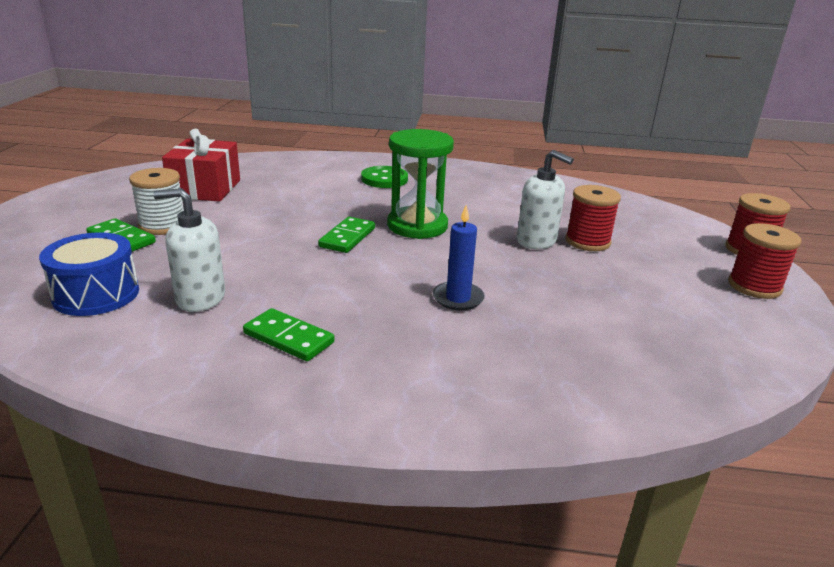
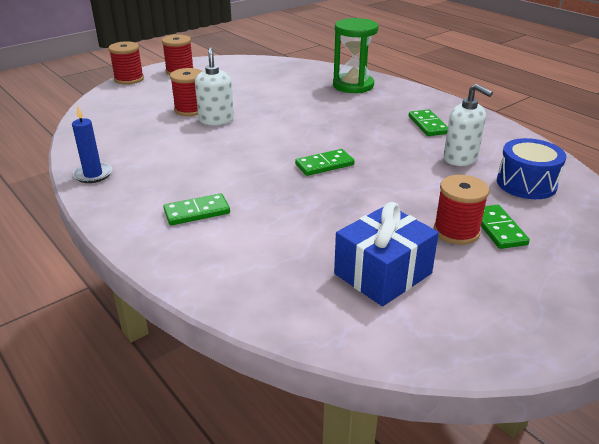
camera: 135 degrees left, 5 degrees up
(162, 226) = (456, 231): white spool -> red spool
(205, 188) = (383, 273): red gift -> blue gift
(384, 179) = (197, 212): green button -> green domino
(417, 226) = (263, 155): green hourglass -> green hourglass (353, 85)
(458, 298) = (321, 112): blue candle -> blue candle (93, 174)

